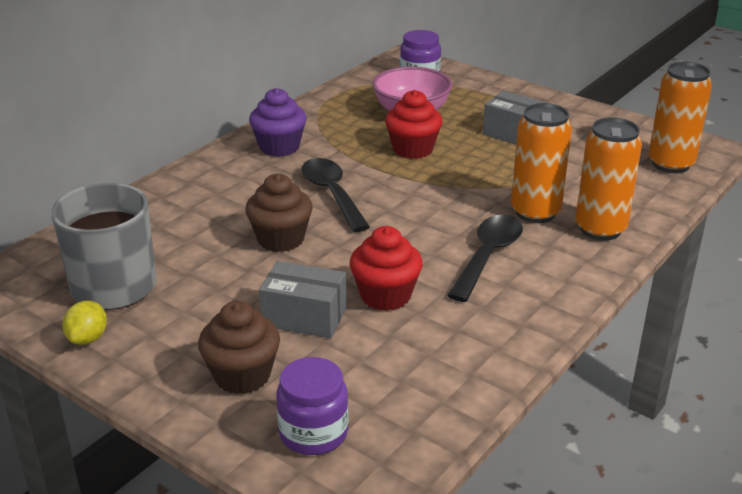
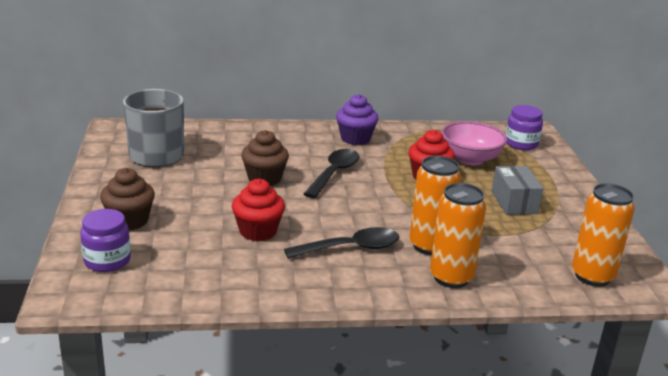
camera: 45 degrees right, 5 degrees down
(88, 338) = (107, 169): yellow lemon -> none
(304, 317) = (203, 216): grey box -> none

